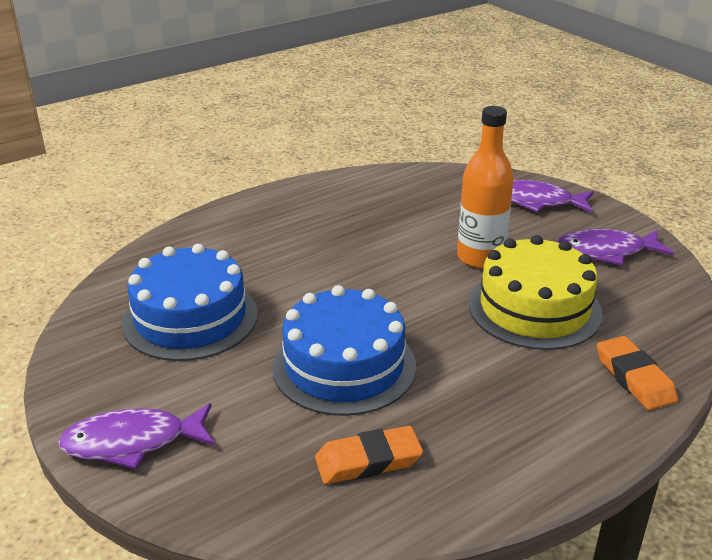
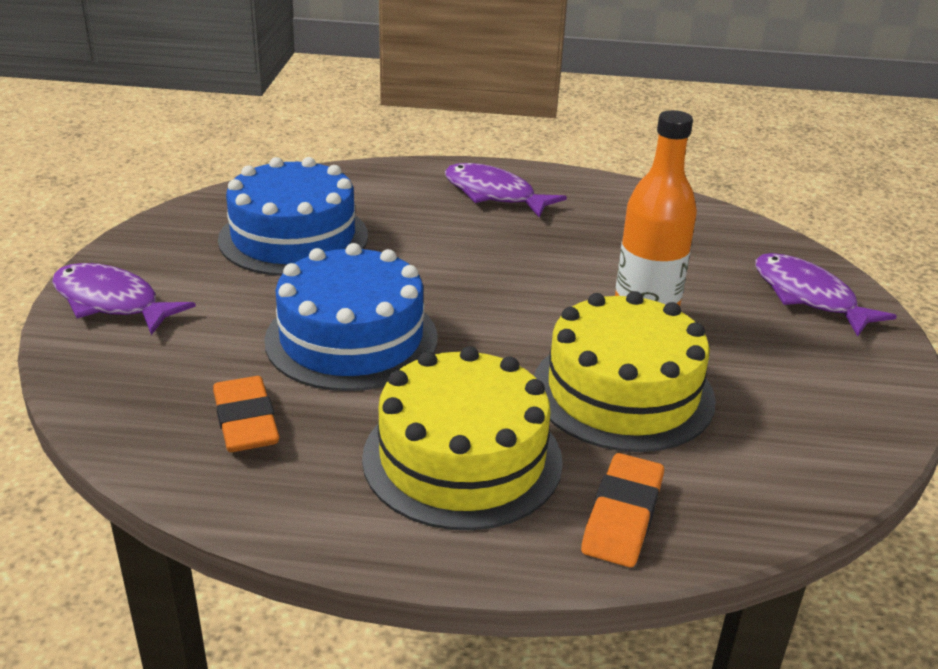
camera: 40 degrees right, 0 degrees up
(368, 461) = (246, 421): orange eraser -> orange eraser turned 45 degrees clockwise
(519, 399) = (462, 458): none -> yellow cake
(605, 252) = (811, 384): purple fish -> purple fish (494, 194)

